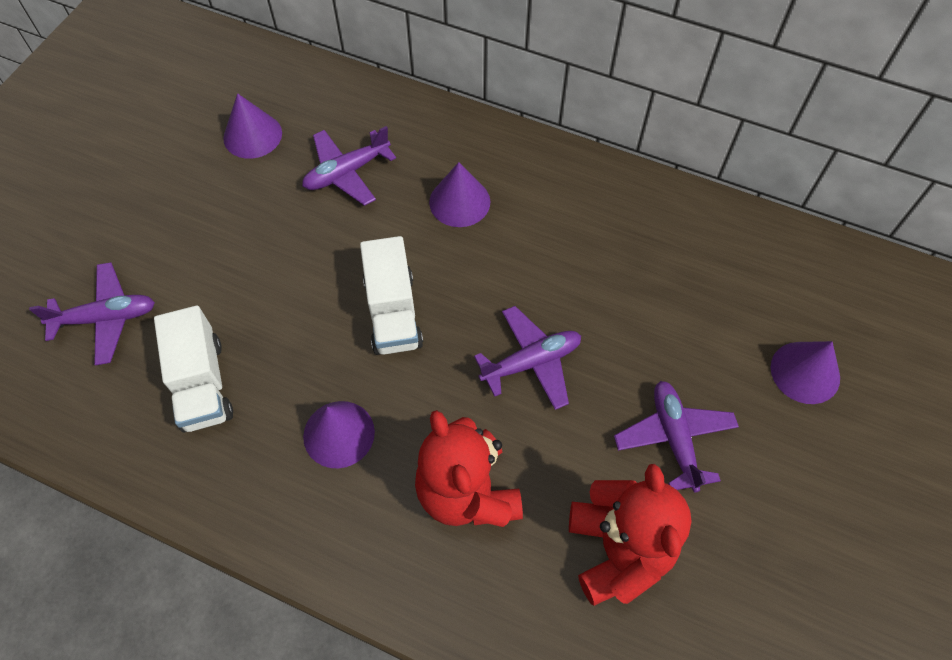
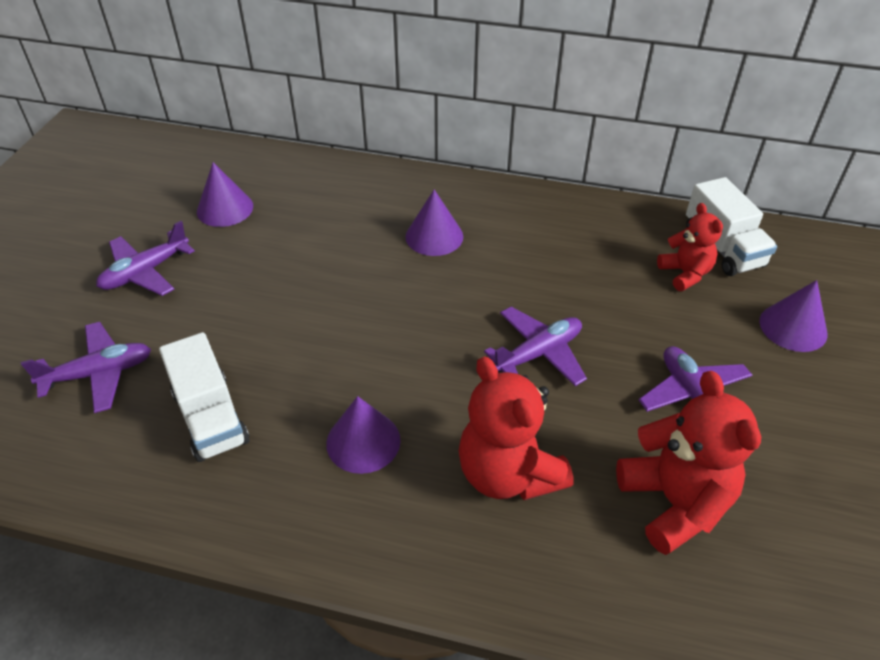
camera: 10 degrees left, 15 degrees down
(347, 173) = (322, 226): purple plane -> purple plane (145, 272)
(393, 312) = (393, 331): white truck -> white truck (722, 248)
(711, 288) = (685, 273): none -> red teddy bear

